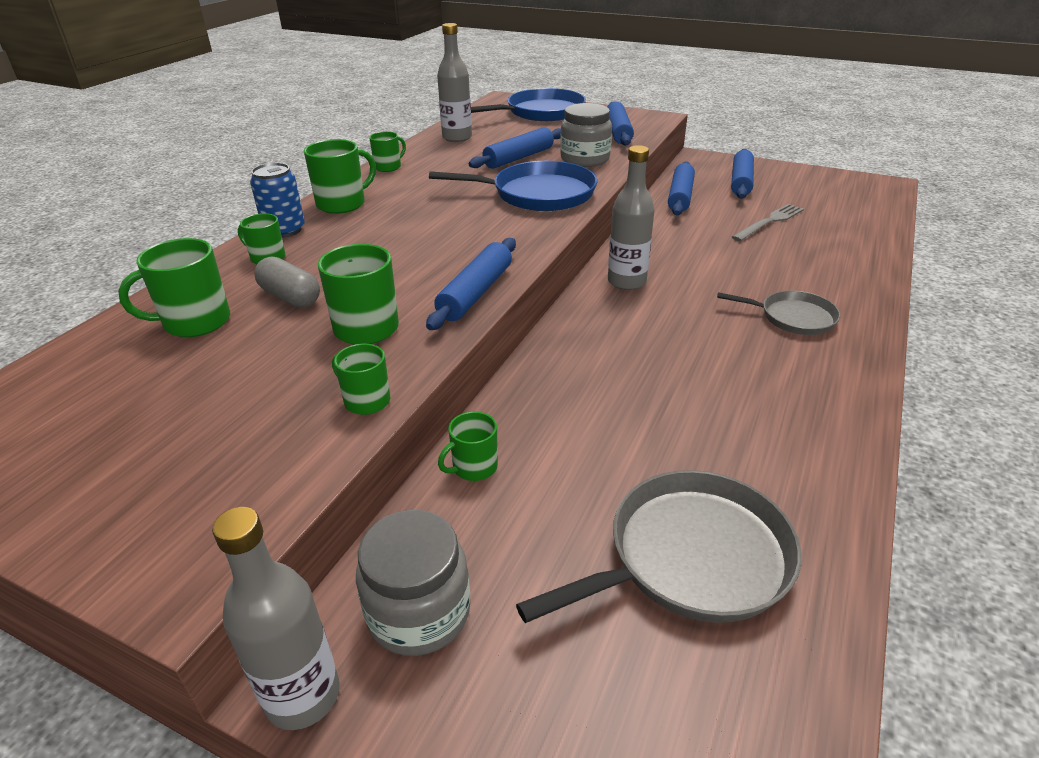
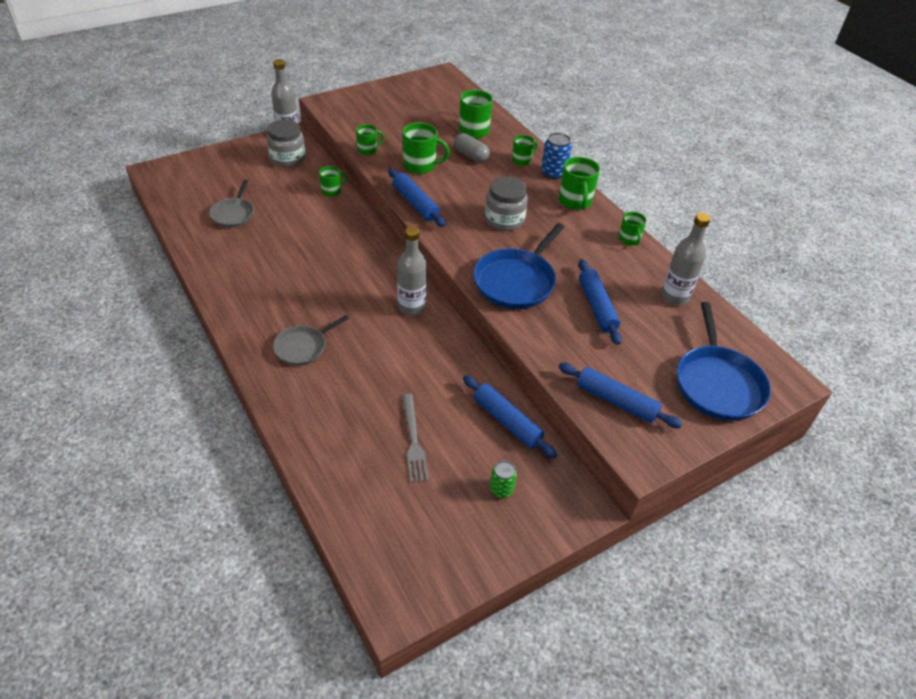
camera: 120 degrees right, 10 degrees up
(290, 297) = (471, 156): grey capsule -> grey capsule turned 60 degrees clockwise
(473, 467) = (332, 191): green mug -> green mug turned 60 degrees clockwise
(585, 159) = (563, 339): grey jar -> grey jar (504, 220)
(691, 558) = (233, 214): grey pan -> grey pan, size x0.60
(741, 182) = (501, 489): blue rolling pin -> green can

